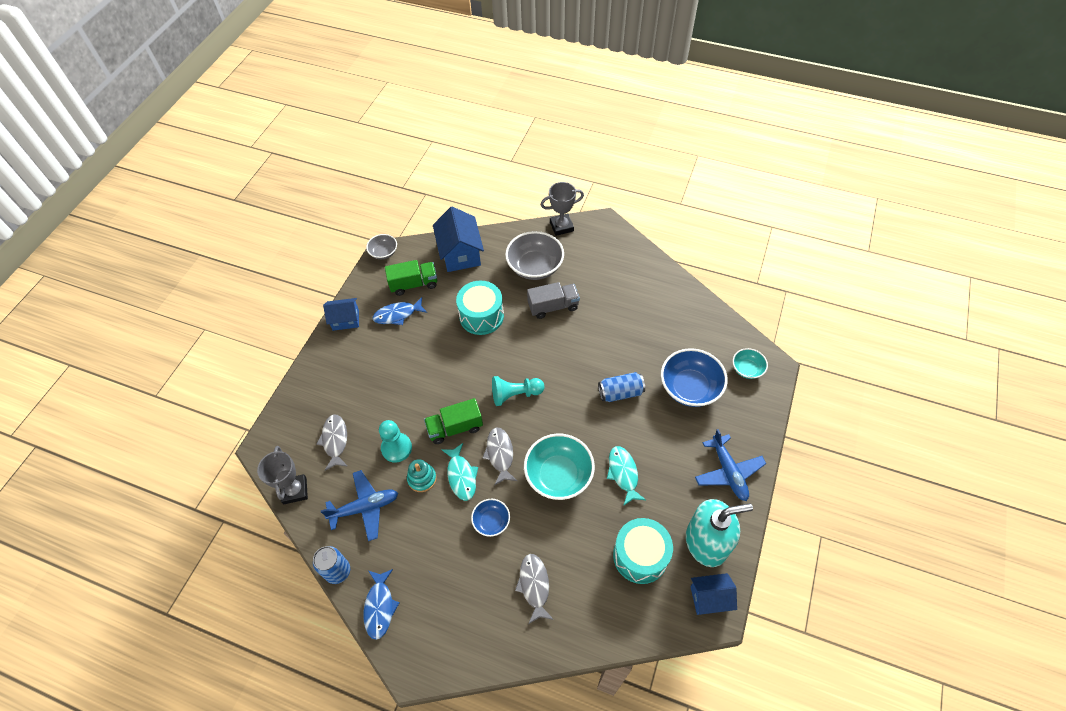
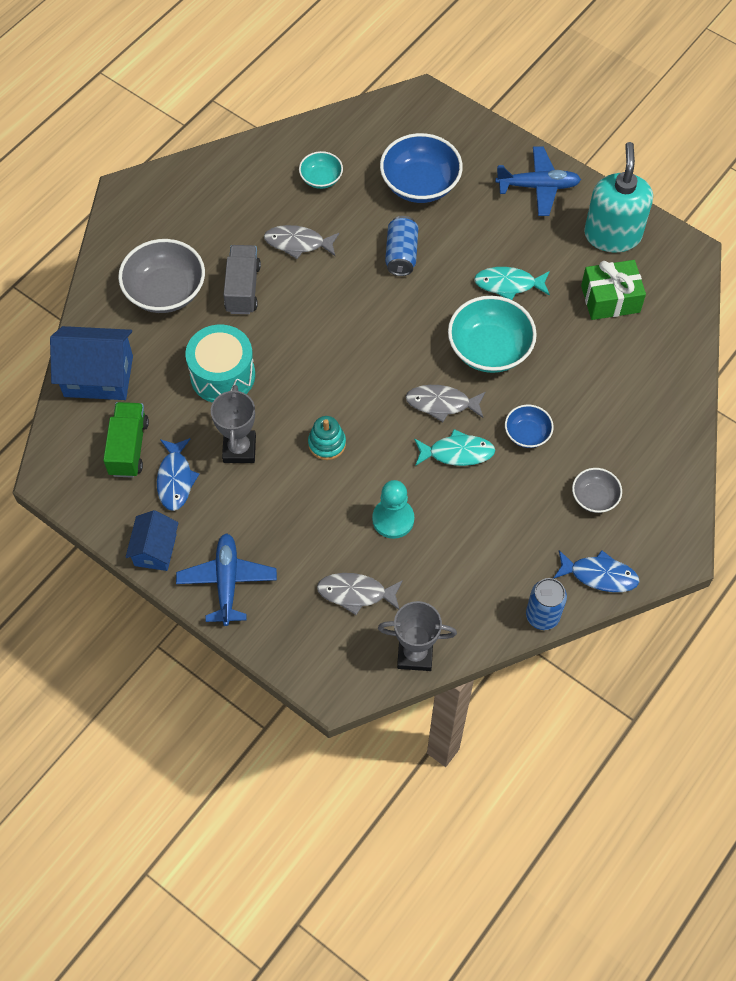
camera: 75 degrees left, 5 degrees up
(365, 508) = (466, 571): blue plane -> blue plane (227, 582)
(383, 252) = (48, 477): grey bowl -> grey bowl (594, 497)
(422, 478) = (446, 498): turquoise stacking toy -> turquoise stacking toy (327, 443)
(455, 428) = (387, 445): green truck -> none
(515, 394) = (362, 366): turquoise pawn -> none
(534, 585) = (616, 409): grey fish -> grey fish (298, 243)
(561, 226) = (108, 241): grey trophy -> grey trophy (239, 449)
(640, 556) = (610, 299): turquoise drum -> green gift
(709, 598) = (671, 252): blue house -> none
(747, 369) = (416, 122): turquoise bowl -> turquoise bowl (321, 178)

